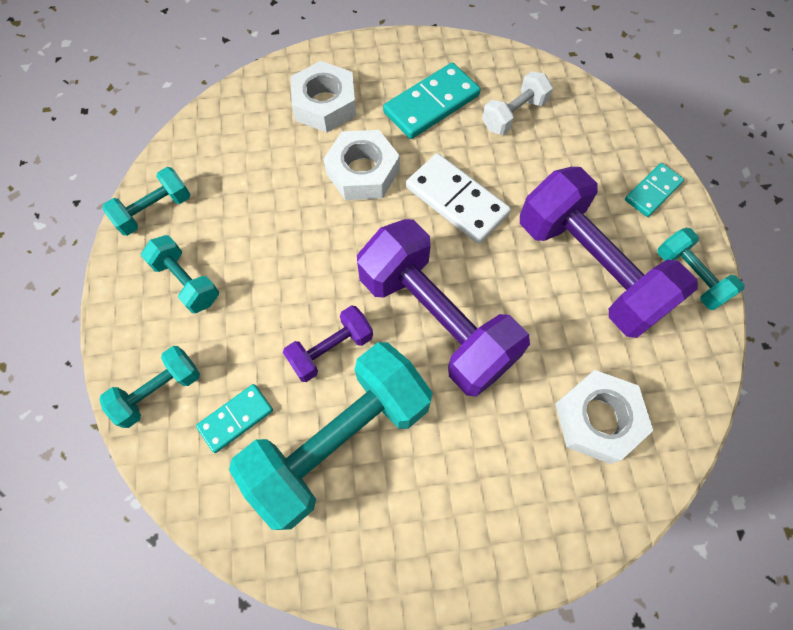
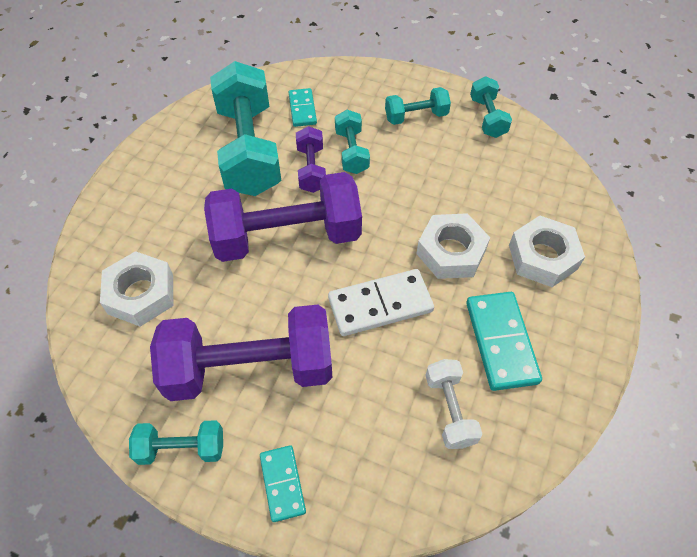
camera: 120 degrees right, 10 degrees down
(159, 391) = (346, 83): turquoise dumbbell -> turquoise dumbbell (351, 152)

